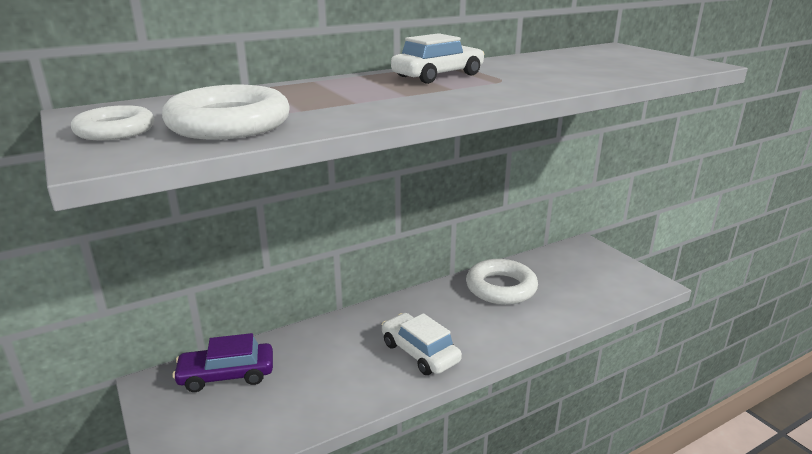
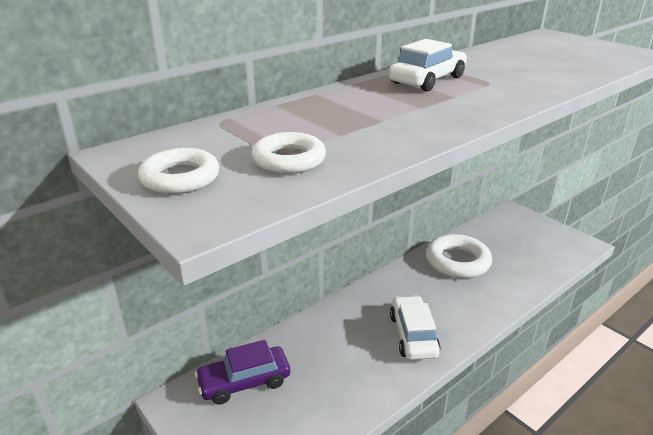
camera: 10 degrees left, 5 degrees up
(229, 124) = (289, 160): white ring -> white ring, size x0.60
(420, 352) = (413, 335): white car -> white car turned 45 degrees clockwise

